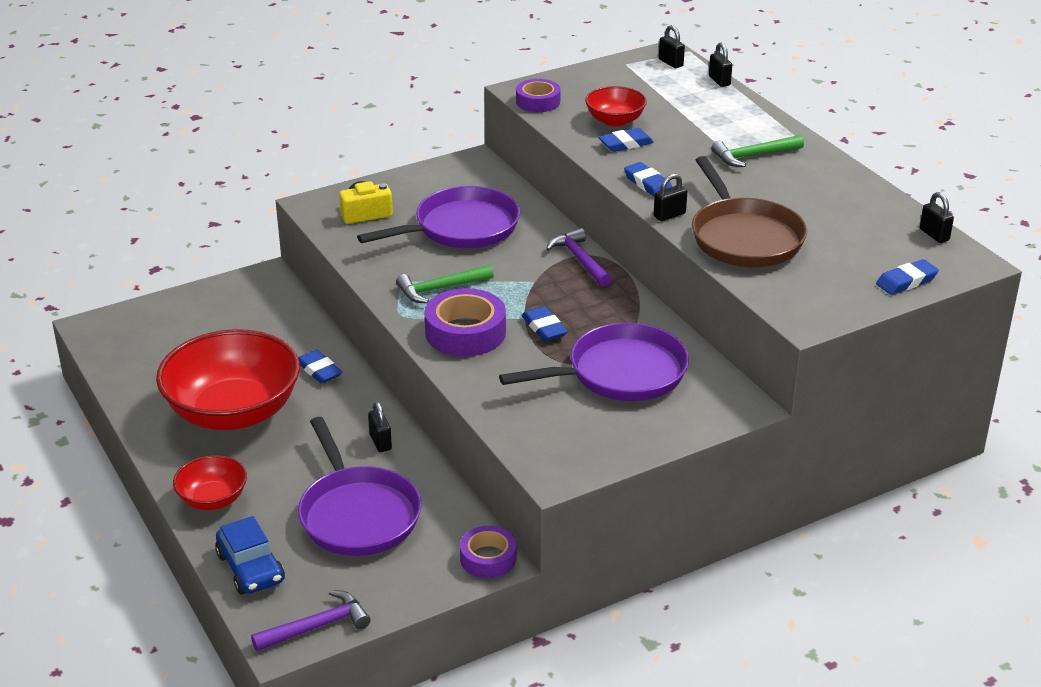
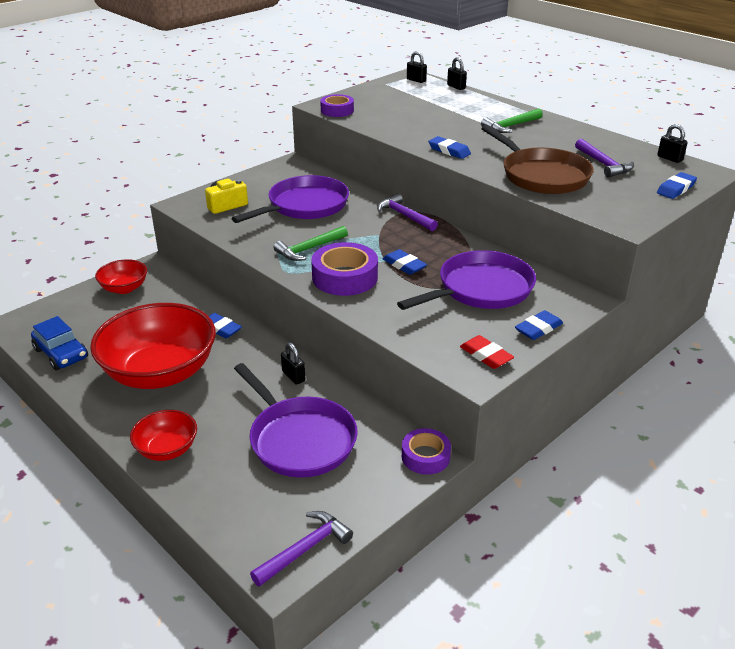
camera: 15 degrees left, 0 degrees up
(251, 568) = (223, 505): blue car -> blue car (61, 353)
(579, 454) = (486, 355): none -> red eraser
(615, 120) = (399, 116): red bowl -> red bowl (124, 288)
(625, 144) = (416, 128): blue eraser -> blue eraser (538, 328)
(669, 215) = (478, 168): black padlock -> none
(837, 232) = (603, 164): none -> purple hammer

